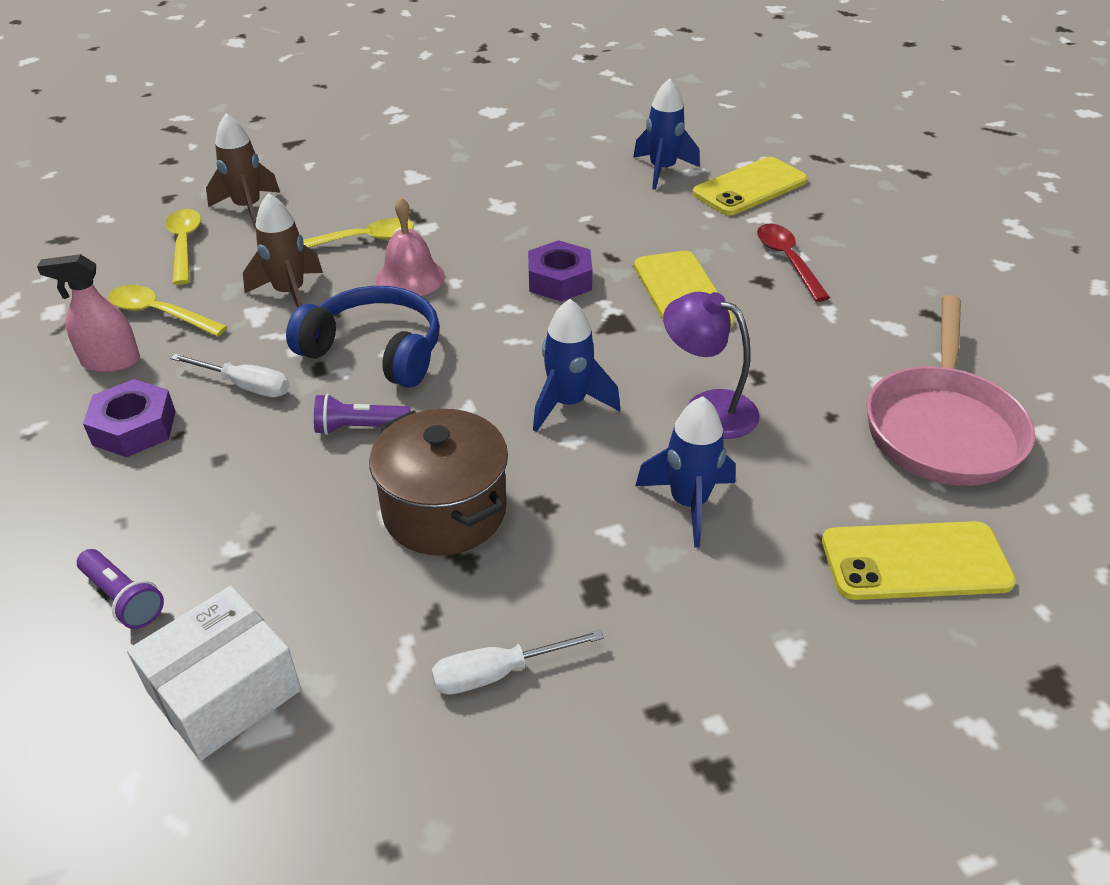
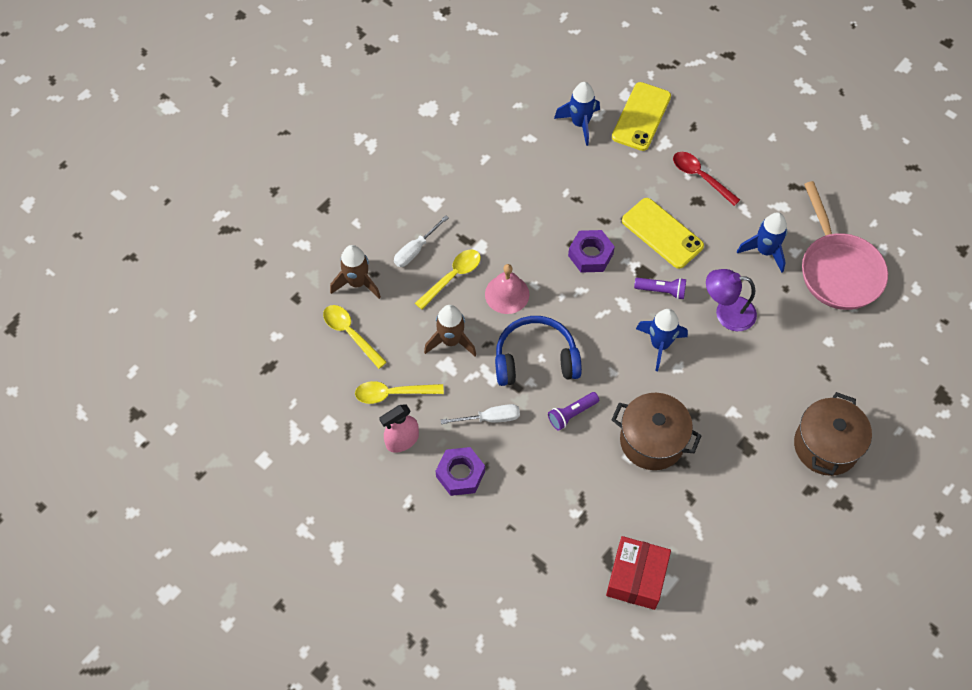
camera: 30 degrees left, 20 degrees up
(123, 598) = (553, 563): purple flashlight -> purple flashlight (662, 291)
(224, 691) = (636, 577): white box -> red box
(498, 673) = (736, 508): white screwdriver -> white screwdriver (416, 250)
(688, 503) = (754, 378): blue rocket -> blue rocket (765, 251)
(747, 656) = (826, 446): none -> brown pot
(915, 562) = (865, 360): yellow phone -> none

